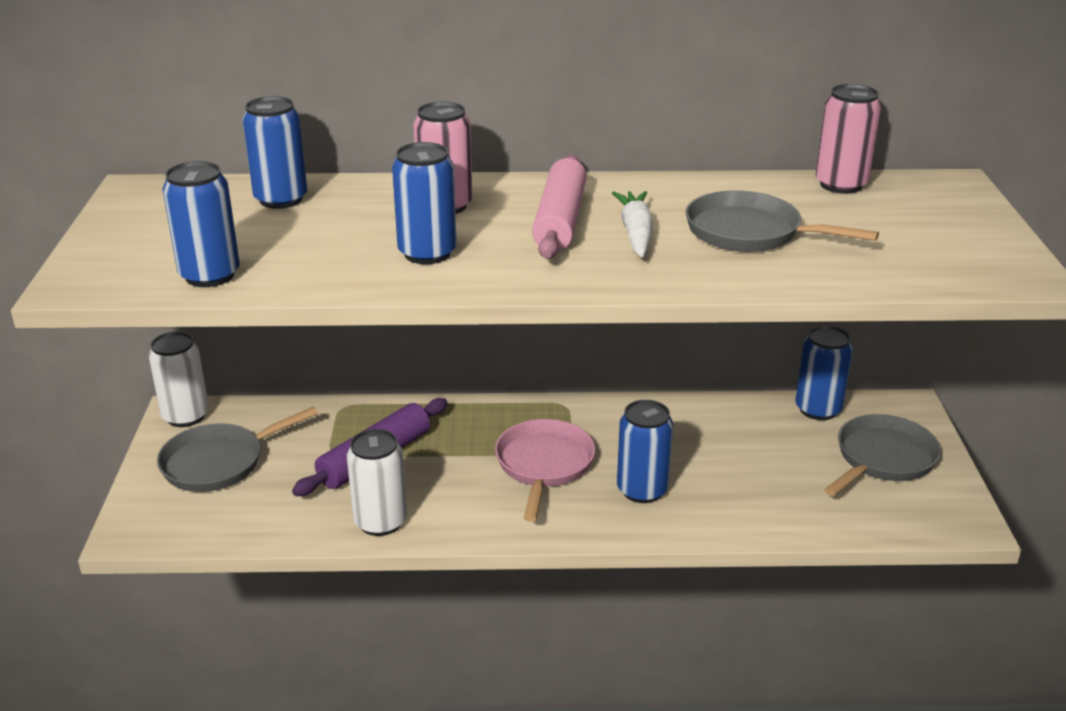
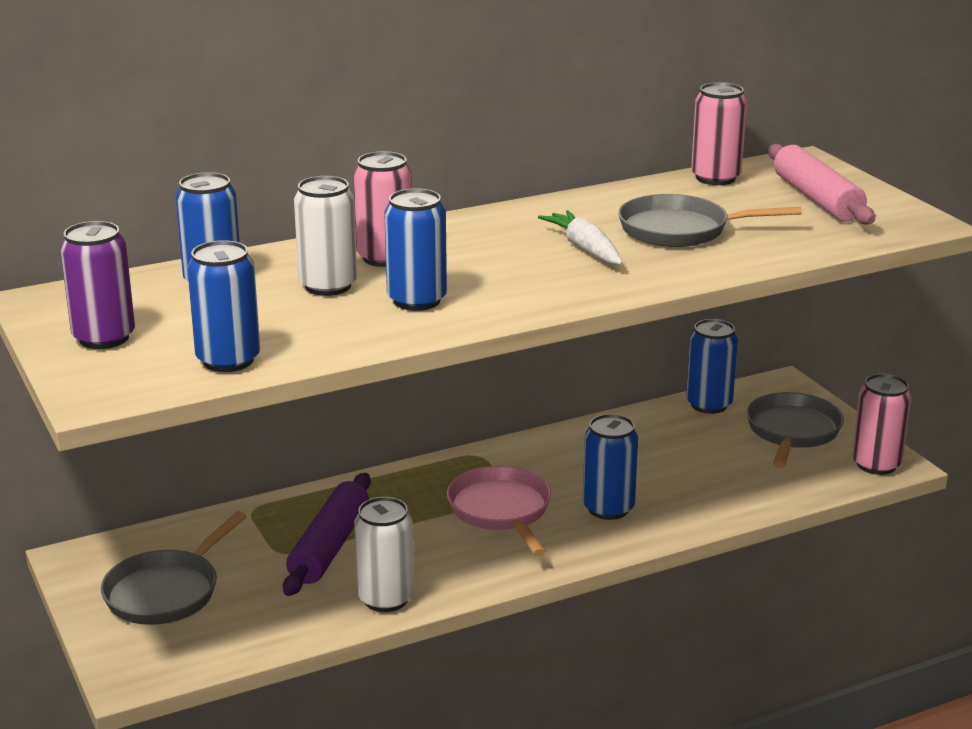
camera: 25 degrees left, 5 degrees down
(141, 232) = (104, 338): none -> purple can
(185, 416) = (85, 559): white can -> white can (328, 286)
(560, 220) = (507, 250): pink rolling pin -> pink rolling pin (817, 199)
(947, 517) = (876, 464): none -> pink can

